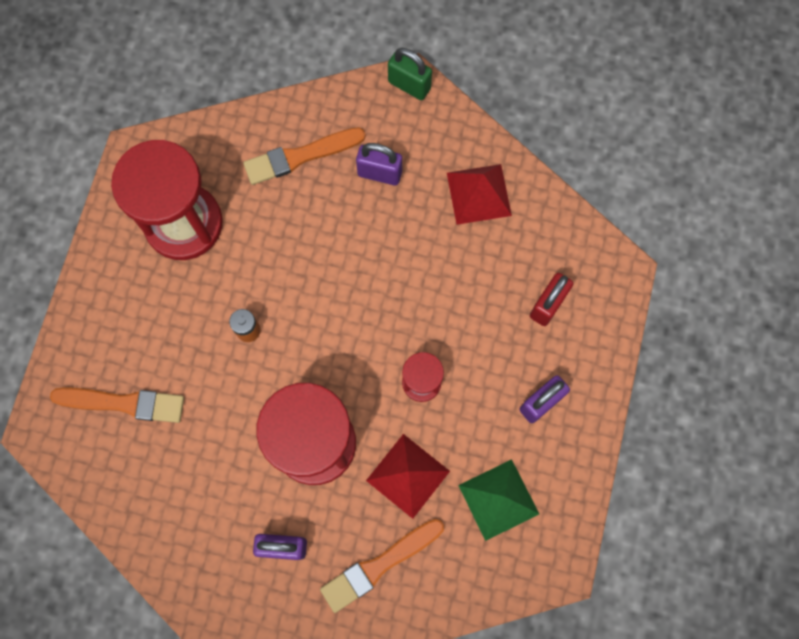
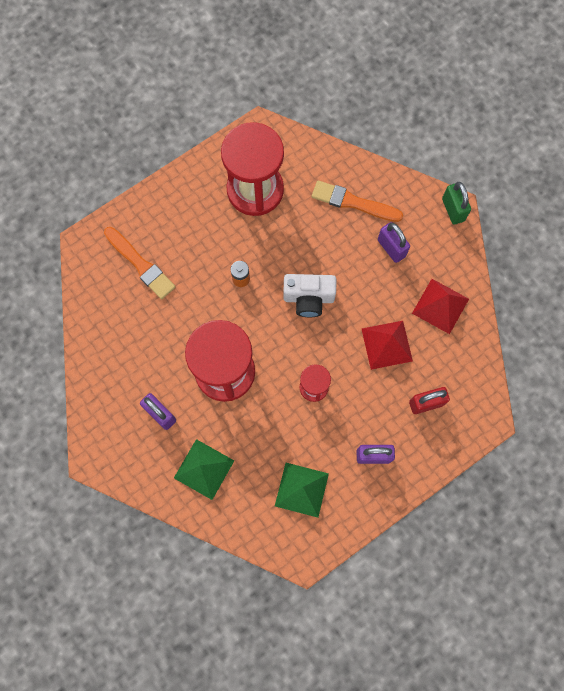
camera: 40 degrees right, 0 degrees up
(338, 293) = (308, 298): none -> white camera
(379, 565) = (204, 469): orange brush -> green pyramid
(407, 475) = (261, 433): red pyramid -> red pyramid (386, 344)

